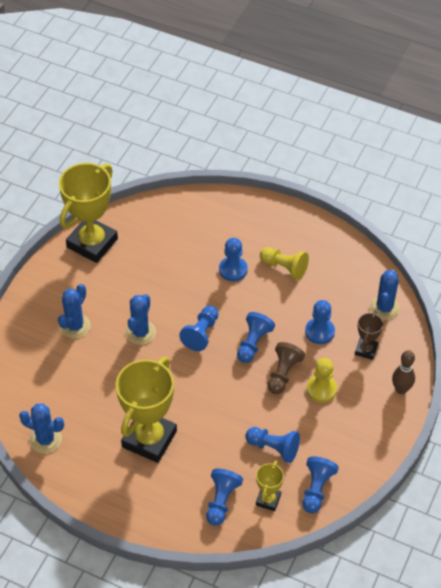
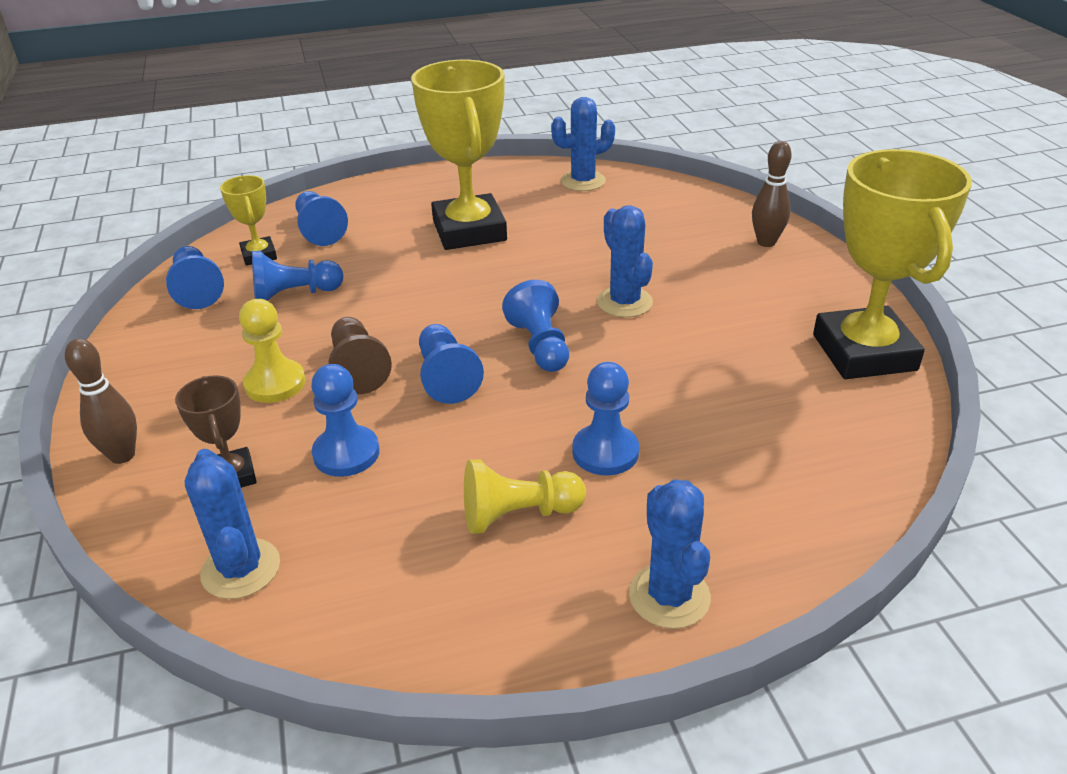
camera: 140 degrees right, 15 degrees down
(33, 322) = (766, 242): none -> brown bowling pin
(75, 326) = (714, 265): blue cactus -> blue cactus (669, 596)

